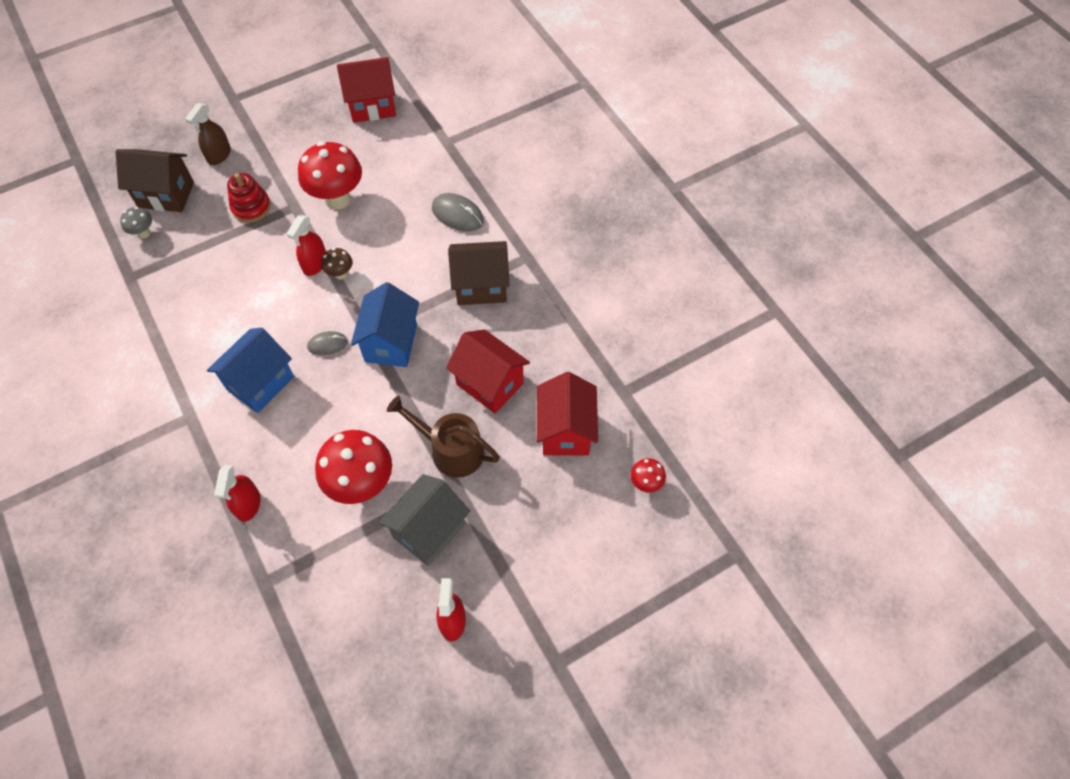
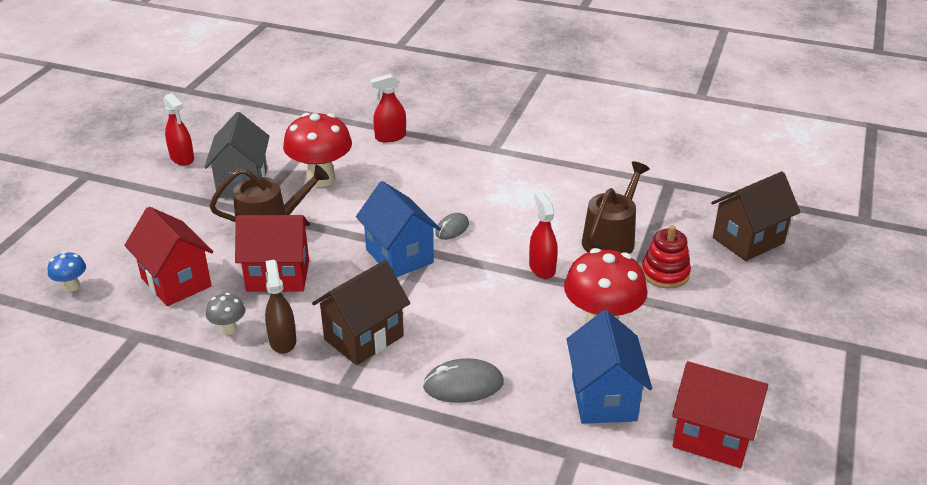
camera: 140 degrees right, 25 degrees down
(144, 233) = (712, 209): grey mushroom -> grey mushroom (228, 329)
(219, 155) = (767, 293): brown spray bottle -> brown spray bottle (282, 341)
(241, 256) = (611, 239): none -> brown watering can
(248, 504) = (390, 137): red spray bottle -> red spray bottle turned 75 degrees counterclockwise
(260, 383) = (471, 185): blue house -> blue house (603, 398)
(340, 274) = (509, 274): brown mushroom -> none
(372, 106) = (712, 437): red house -> red house turned 75 degrees clockwise
(645, 483) = (72, 286): red mushroom -> blue mushroom

